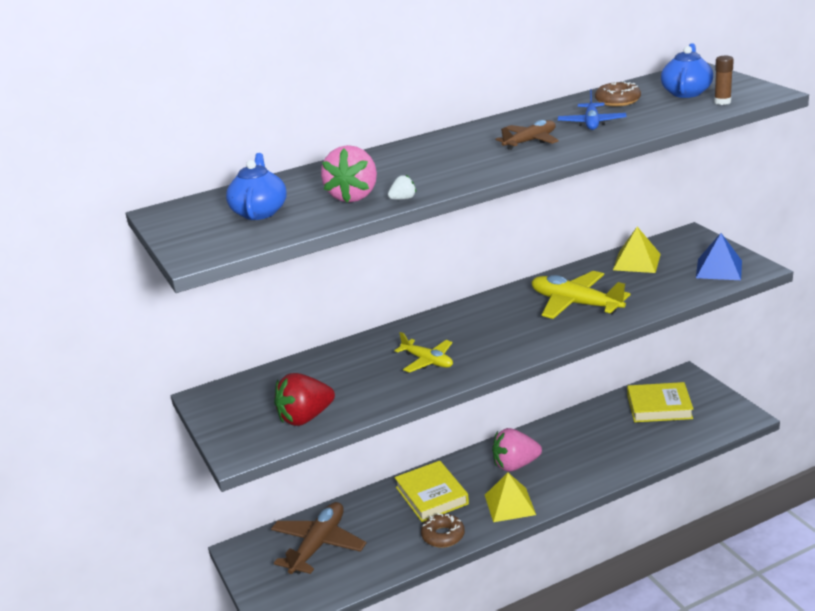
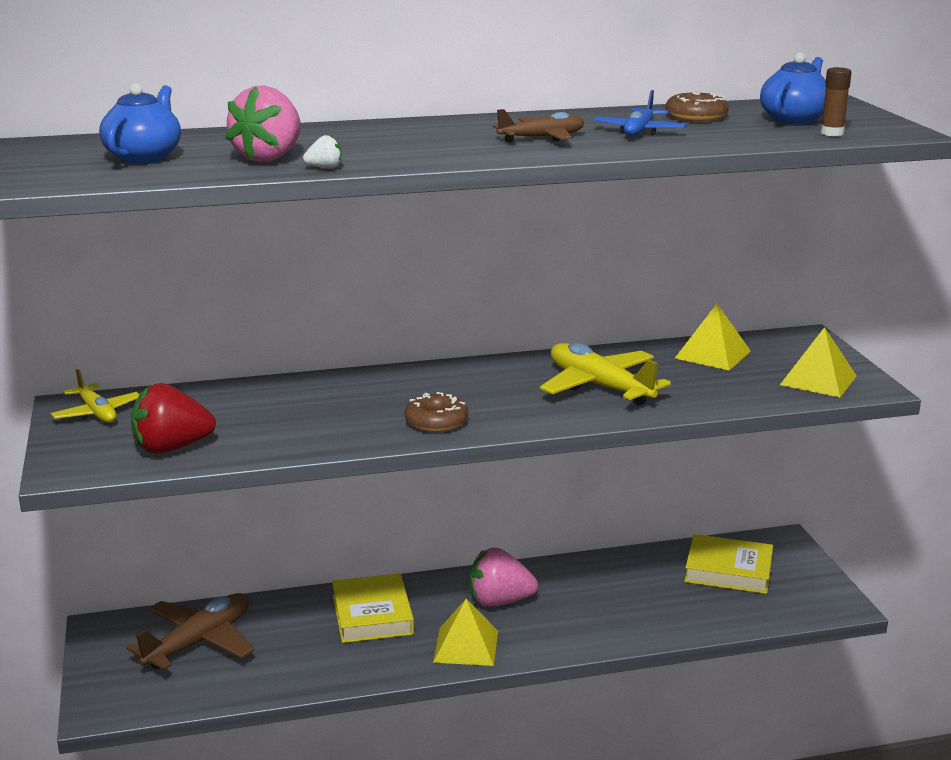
camera: 10 degrees right, 5 degrees down
(427, 361) = (366, 415): yellow plane -> yellow plane (97, 413)
(443, 535) = (360, 664): brown donut -> brown donut (436, 421)
(719, 269) = (818, 380): blue pyramid -> yellow pyramid

